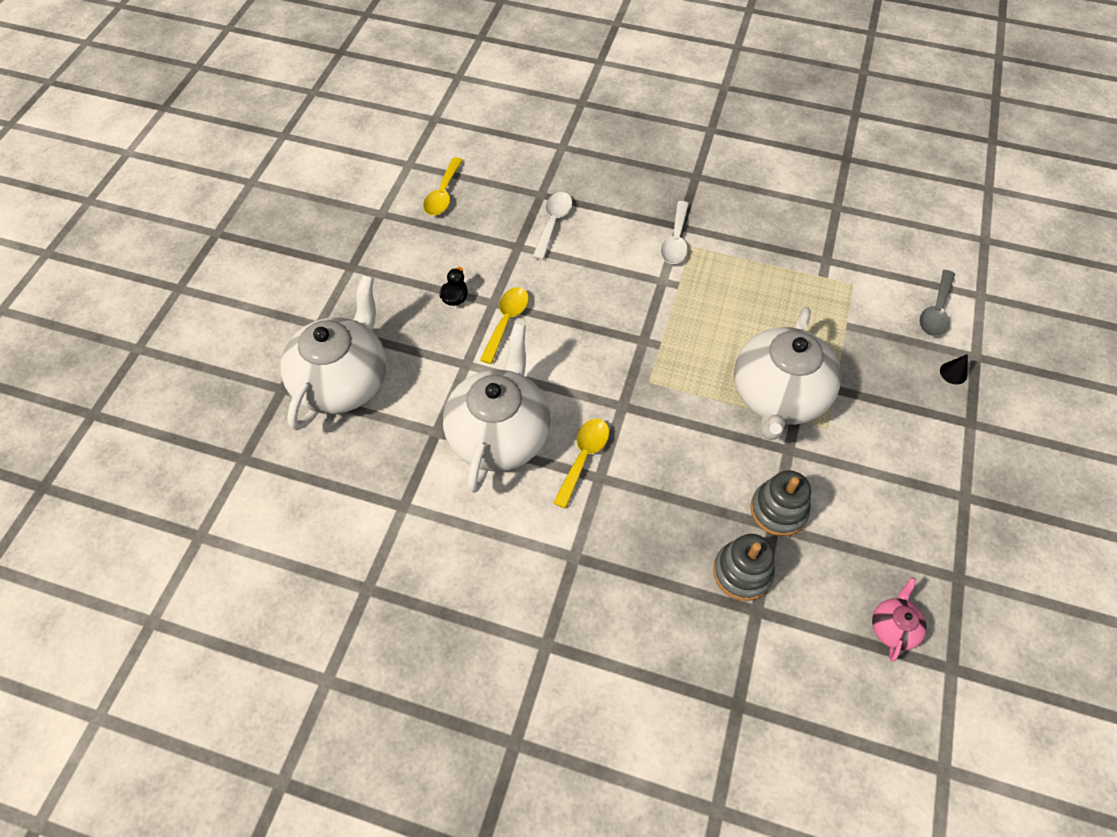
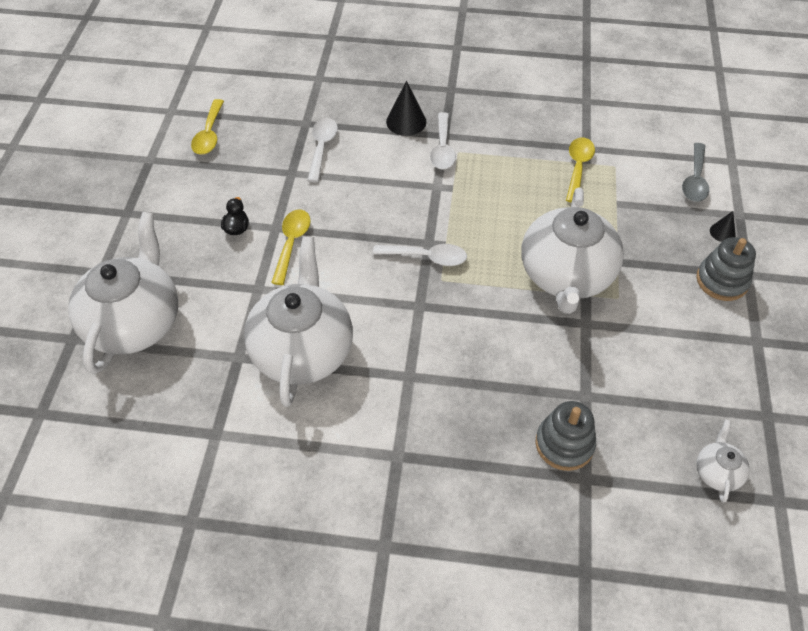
camera: 10 degrees left, 5 degrees down
(583, 457) = (390, 360): yellow spoon -> yellow spoon (578, 167)
(639, 355) = (427, 257): none -> white spoon
(643, 206) = (406, 121): none -> black cone
(778, 510) = (587, 380): grey stacking toy -> grey stacking toy (722, 281)
(893, 627) = (717, 472): pink teapot -> white teapot

